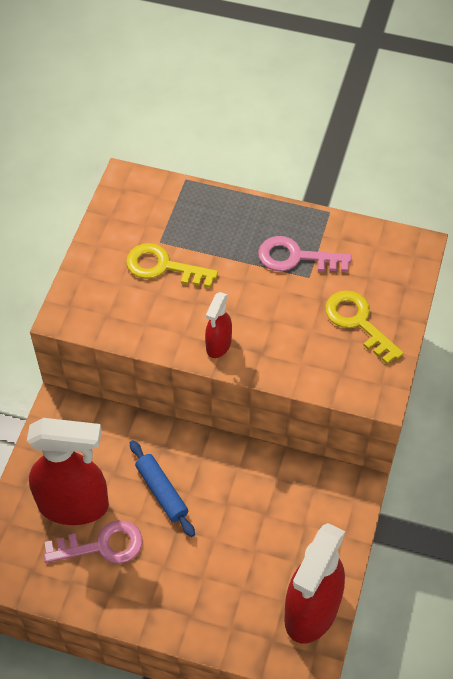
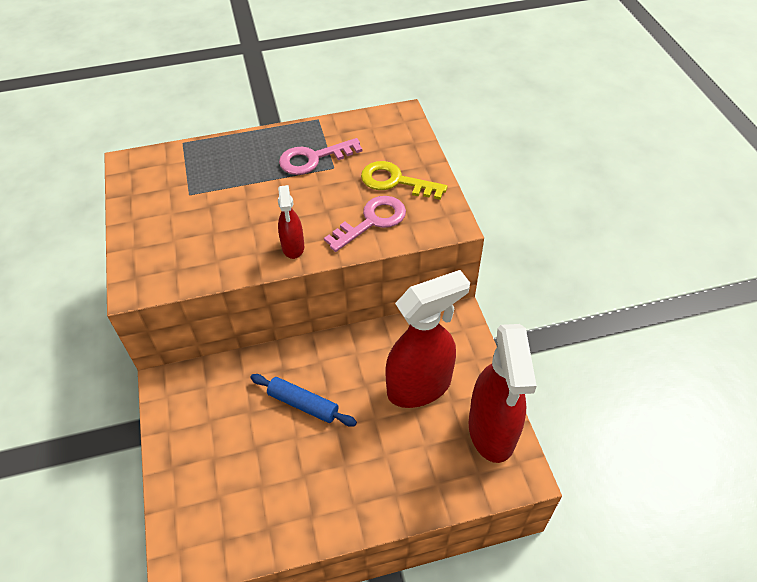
camera: 30 degrees left, 5 degrees down
(74, 505) = (230, 458): red spray bottle -> red spray bottle (420, 386)
(102, 545) = (277, 478): pink key -> pink key (371, 221)
(163, 267) = (205, 211): yellow key -> none

